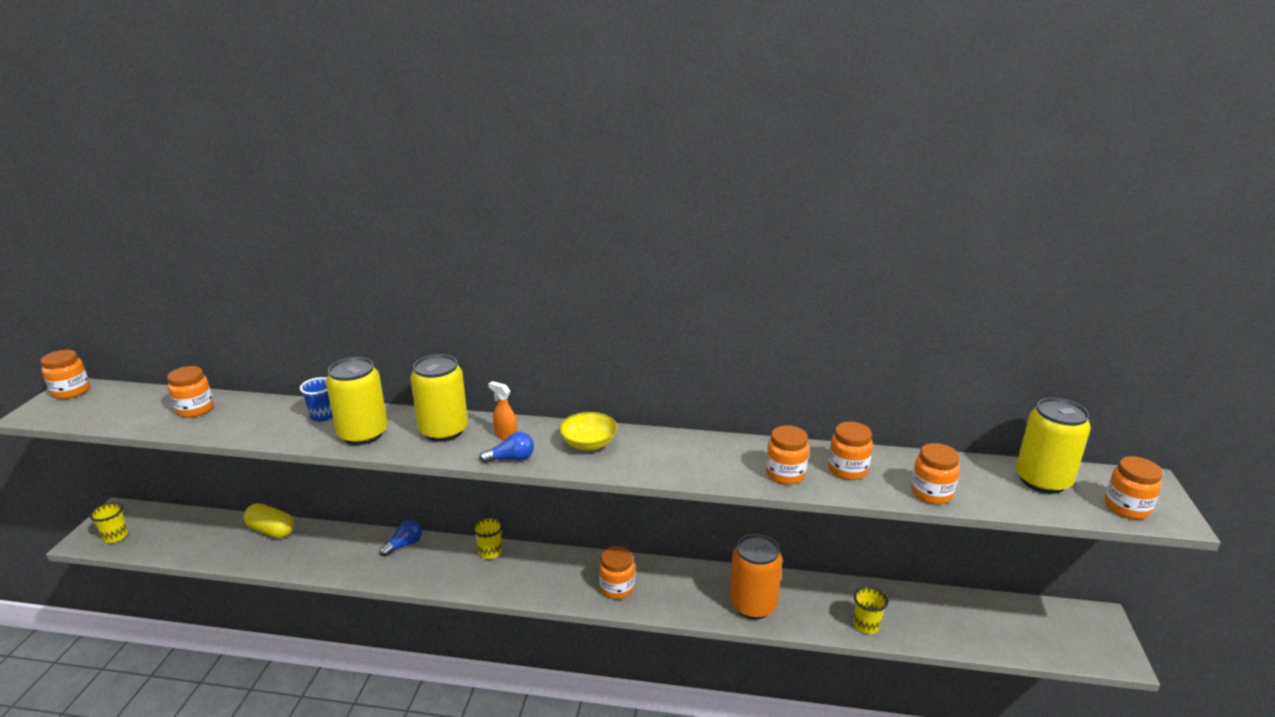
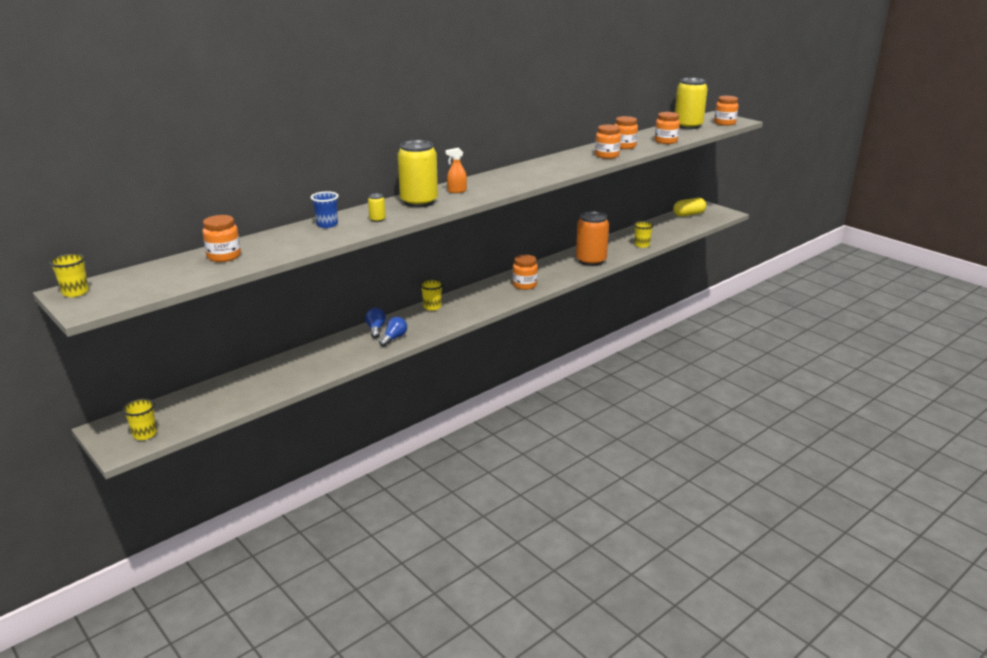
camera: 50 degrees left, 0 degrees up
(71, 391) = (75, 292): orange jar -> yellow cup
(271, 530) = (268, 369): yellow capsule -> yellow capsule (689, 214)
(363, 434) = (377, 219): yellow can -> yellow can, size x0.41
(511, 459) = (484, 195): blue light bulb -> blue light bulb (394, 338)
(588, 443) = (504, 178): yellow bowl -> none

